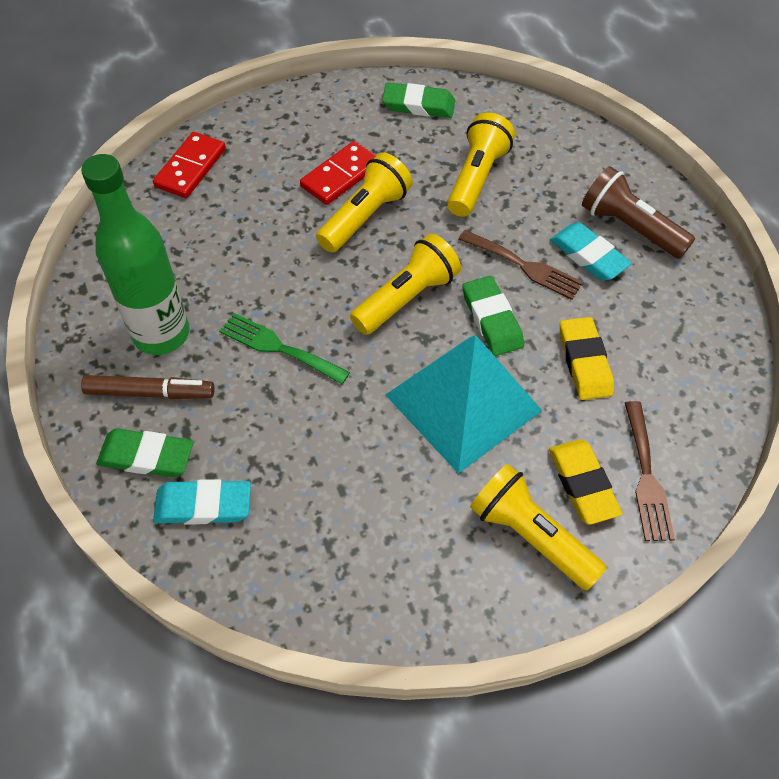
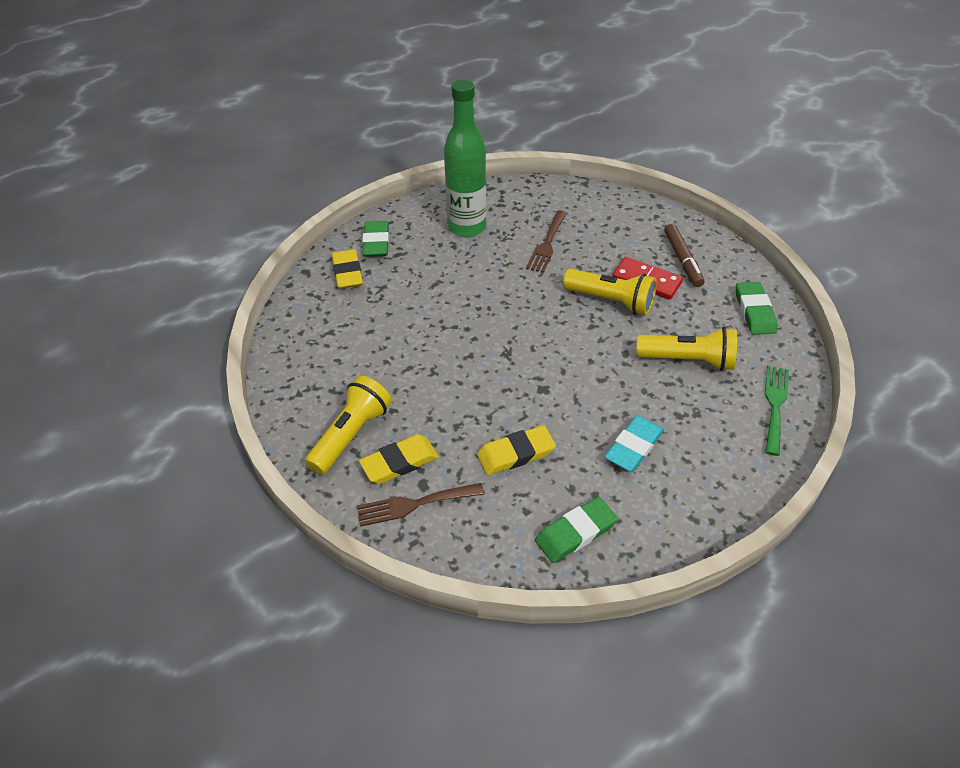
camera: 80 degrees right, 10 degrees down
(150, 393) = (421, 233): brown marker -> brown marker (682, 260)
(190, 168) = (614, 207): red domino -> none
(203, 505) = (347, 272): turquoise eraser -> yellow eraser
(278, 347) = (473, 280): green fork -> green fork (775, 405)
(406, 298) = (540, 337): yellow flashlight -> none
(463, 402) = (455, 383): turquoise pyramid -> none
(492, 319) = (538, 389): green eraser -> green eraser (575, 533)
(525, 266) = (602, 404): brown fork -> brown fork (547, 244)
(629, 227) = (682, 475): brown flashlight -> none

